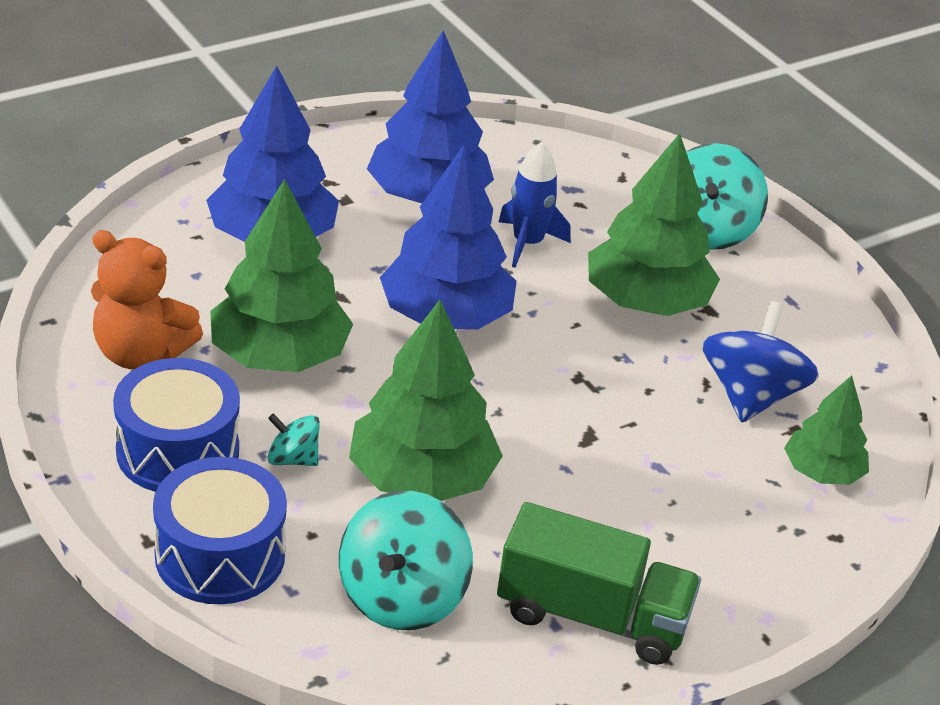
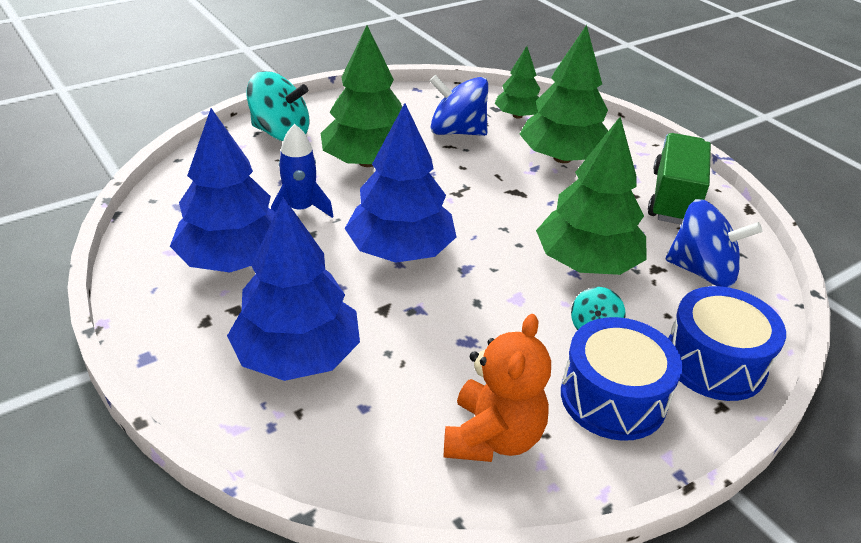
camera: 90 degrees left, 0 degrees up
(279, 355) = (472, 342): green tree -> green tree (562, 158)
(401, 596) = (702, 271): turquoise spinning top -> blue spinning top

